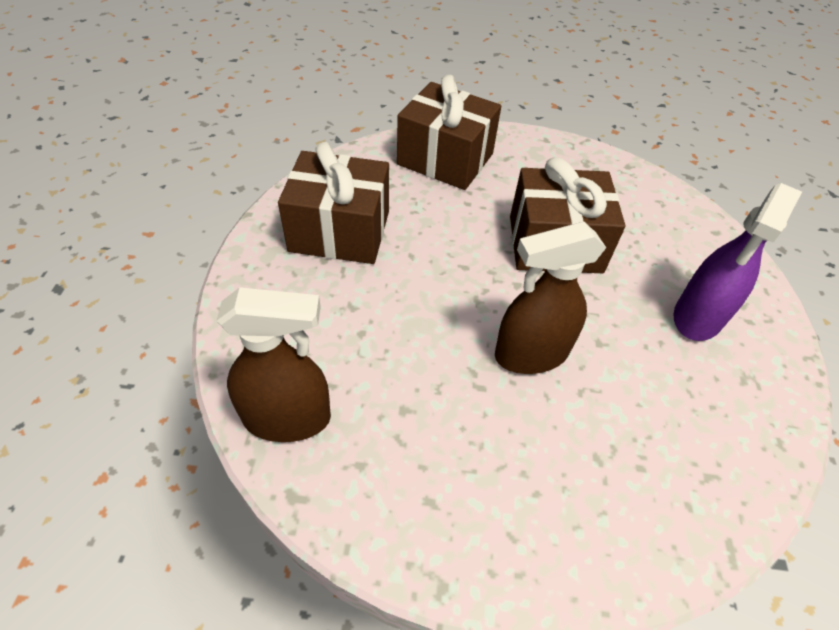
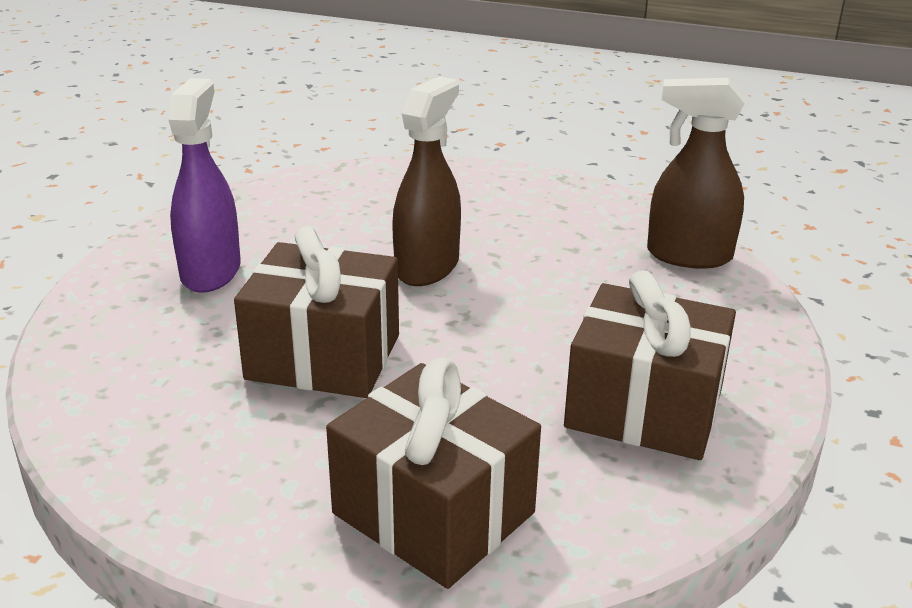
camera: 165 degrees left, 20 degrees down
(530, 354) = (427, 267): brown spray bottle -> brown spray bottle turned 60 degrees counterclockwise
(697, 317) = (211, 271): purple spray bottle -> purple spray bottle turned 45 degrees counterclockwise

